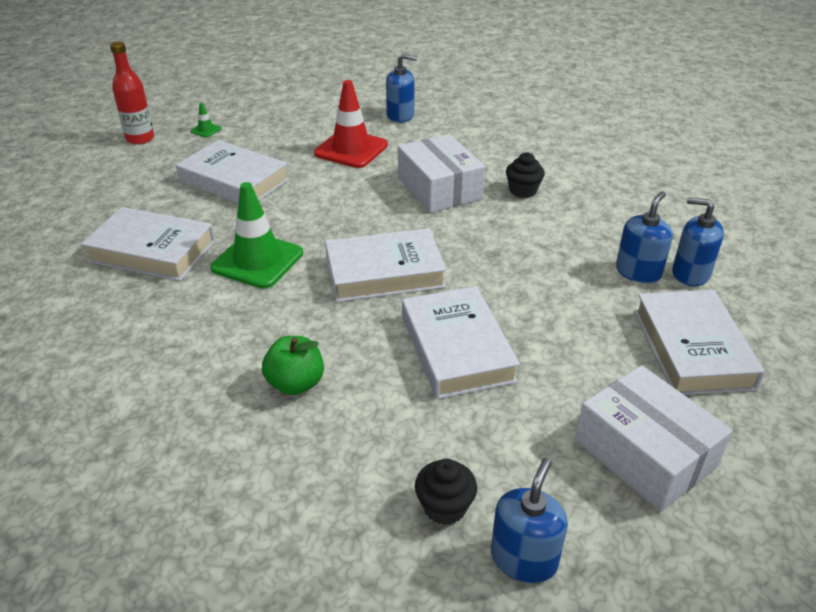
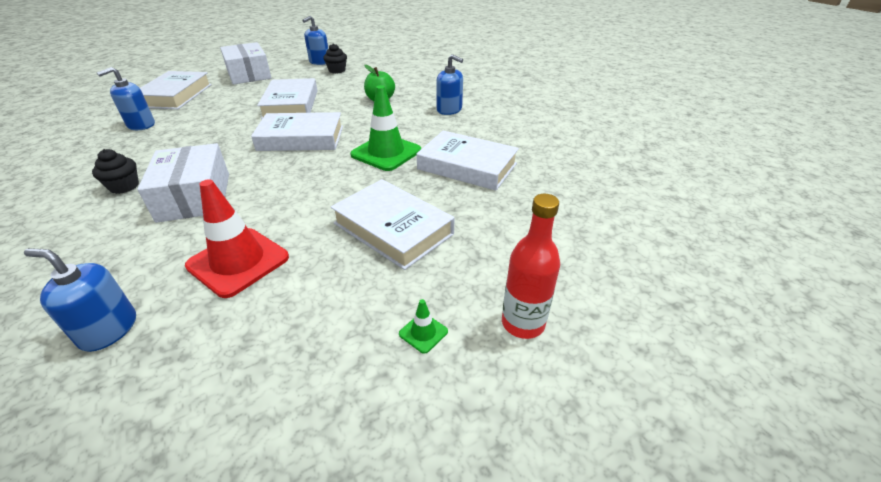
camera: 170 degrees left, 0 degrees up
(690, 274) = (112, 121): blue soap dispenser -> blue soap dispenser (449, 110)

